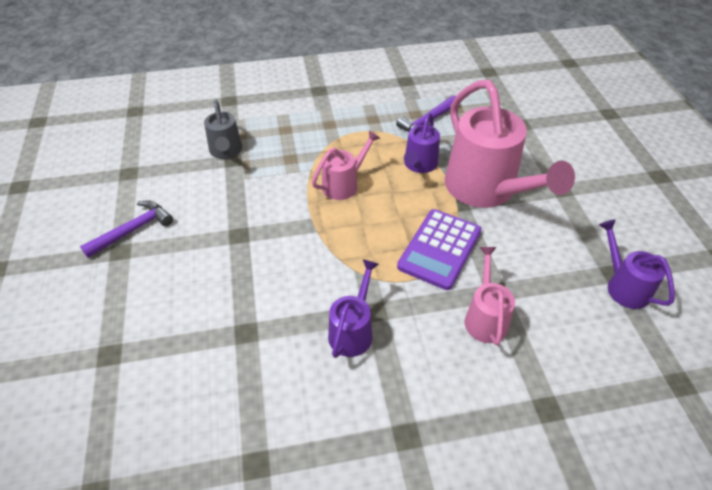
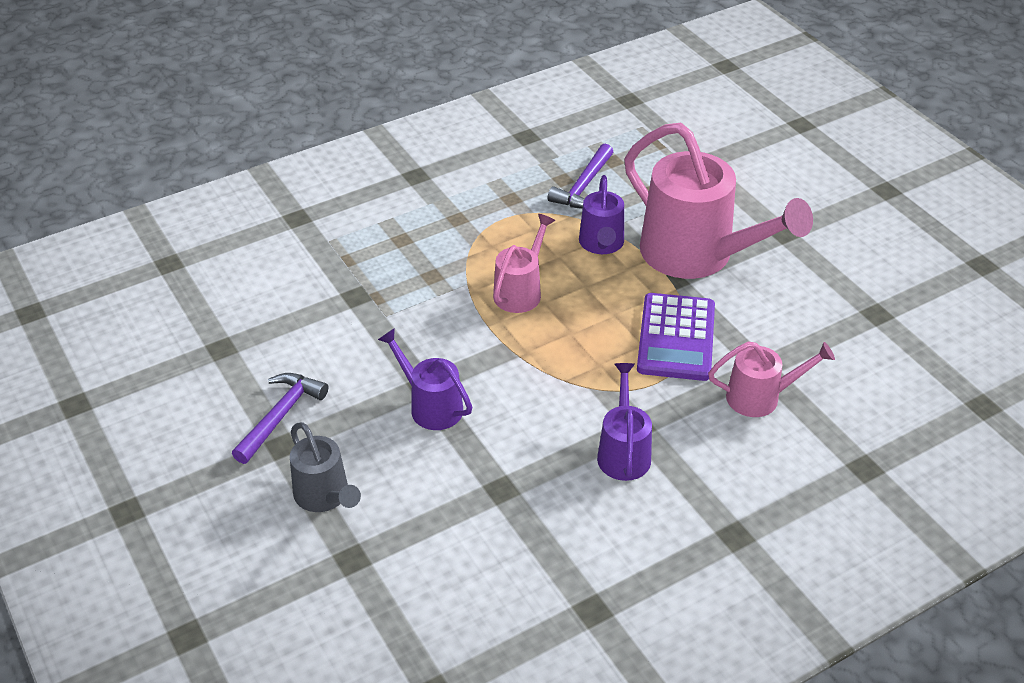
camera: 20 degrees left, 5 degrees down
(226, 151) = (339, 287): grey watering can -> grey watering can (325, 496)
(485, 317) = (761, 397): pink watering can -> pink watering can turned 105 degrees clockwise
(623, 286) = (892, 324): purple watering can -> purple watering can (430, 405)

